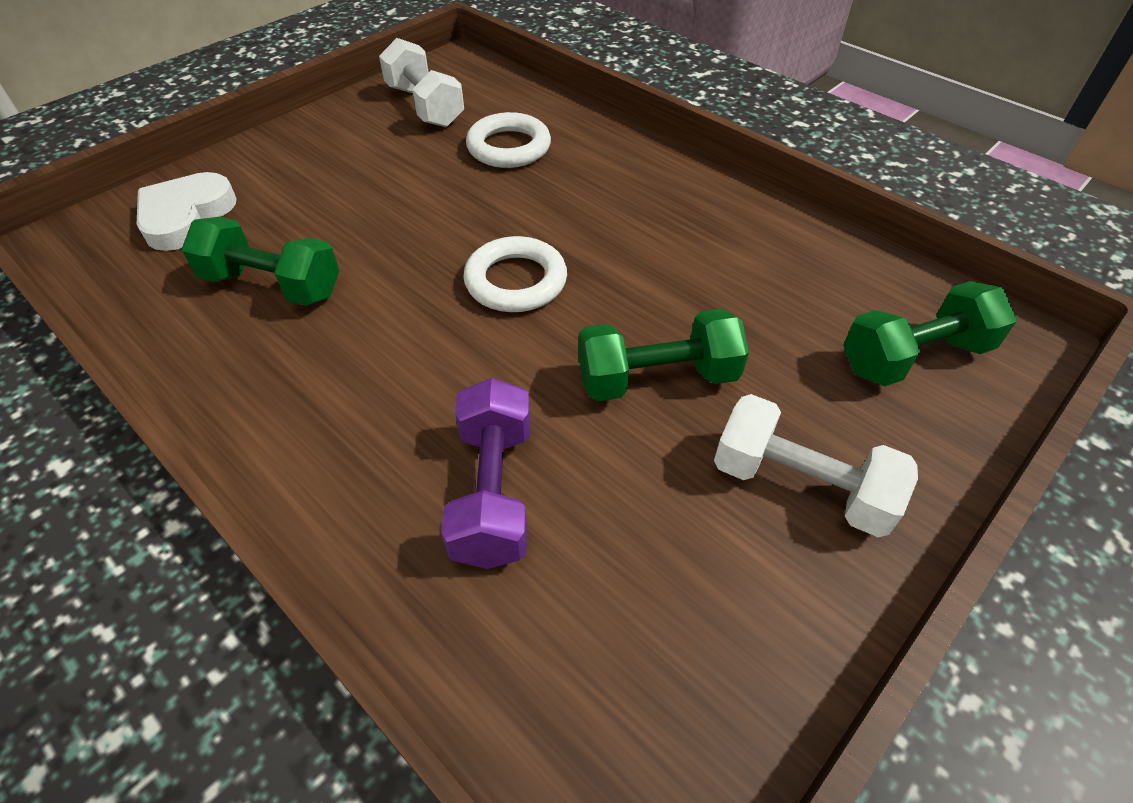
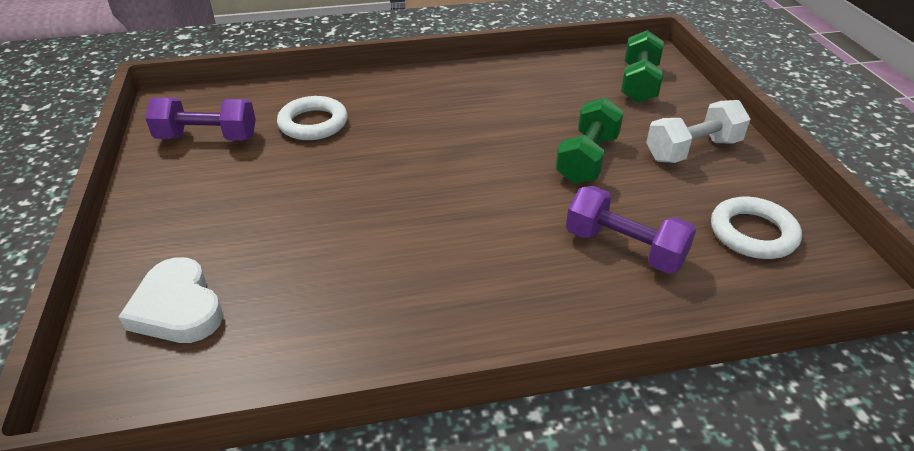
camera: 55 degrees left, 10 degrees down
(272, 285) = (335, 282): green dumbbell -> none
(425, 106) = (207, 138): white dumbbell -> purple dumbbell
(516, 281) = (456, 173): white ring -> white ring (753, 233)

